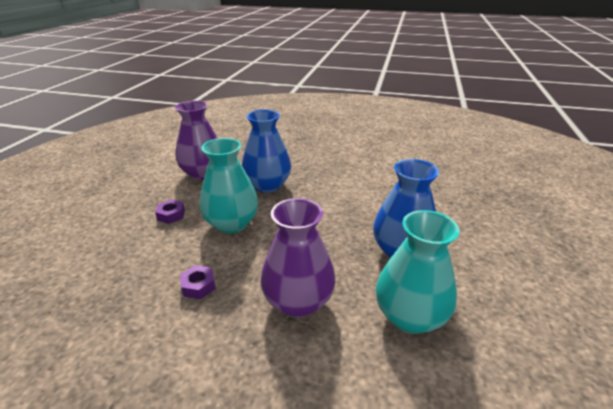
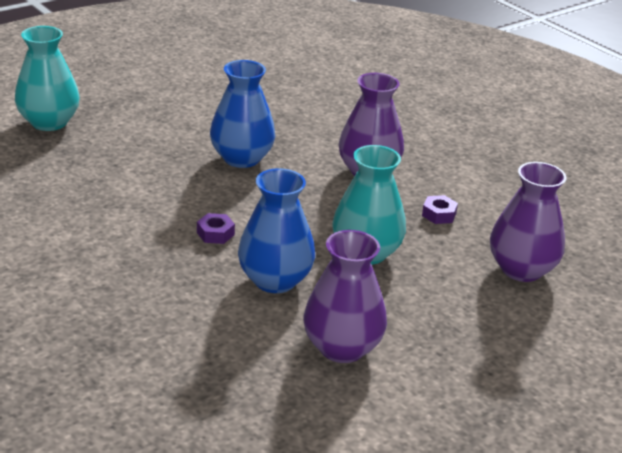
camera: 145 degrees left, 0 degrees up
(103, 267) = (521, 269): none -> purple vase
(171, 215) = (427, 296): purple nut -> purple nut (215, 233)
(409, 316) = (302, 132): turquoise vase -> turquoise vase (49, 122)

